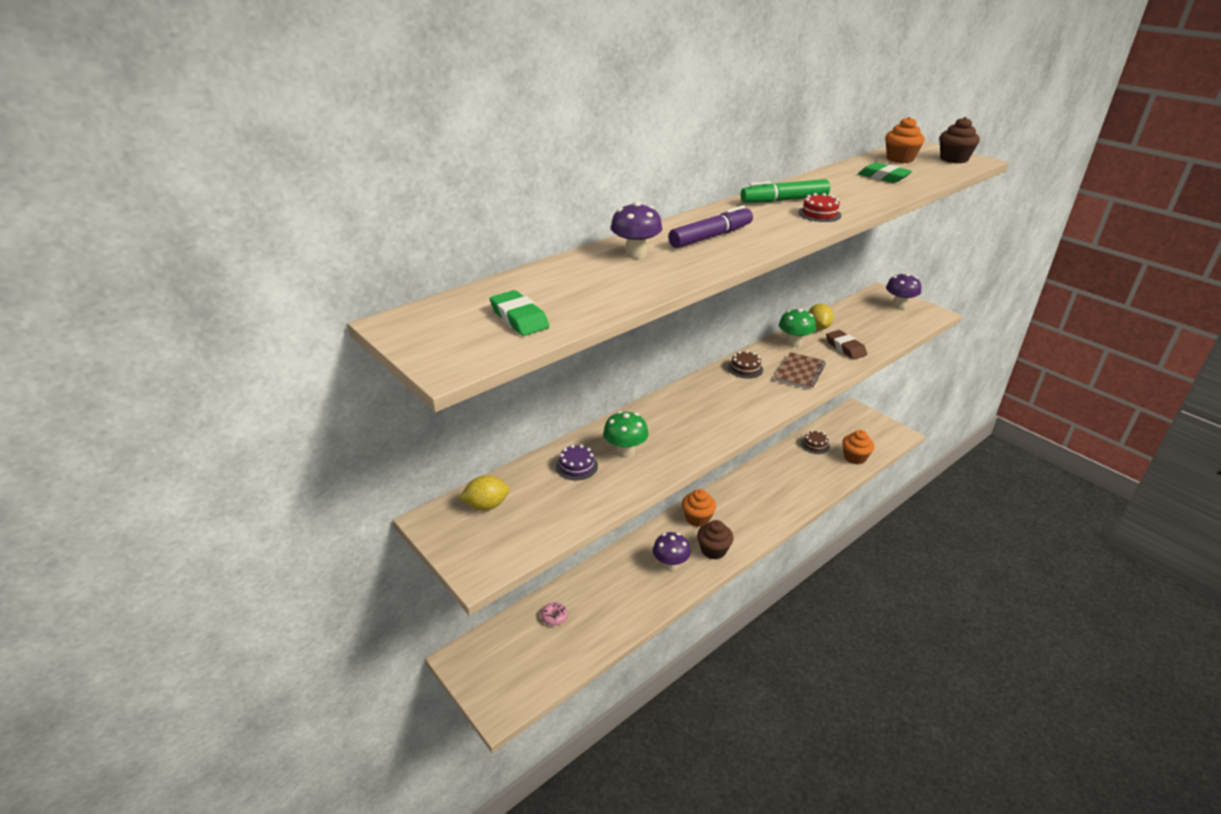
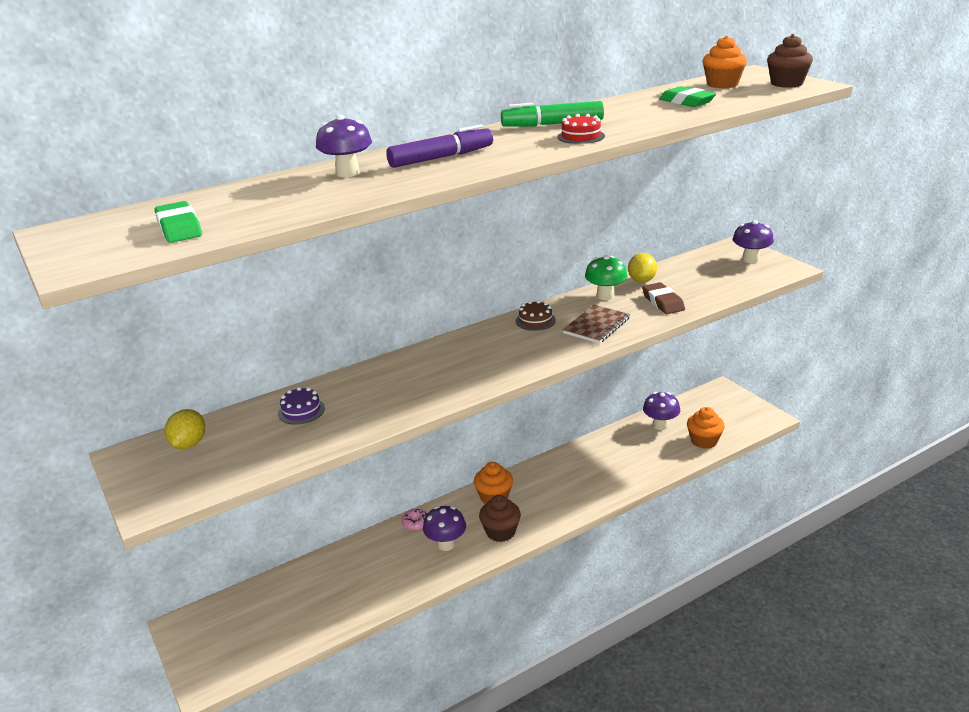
camera: 10 degrees right, 5 degrees down
(486, 505) = (189, 444): yellow lemon -> yellow lemon turned 75 degrees counterclockwise
(554, 617) = (298, 590): pink donut -> pink donut (416, 523)
(625, 452) = (360, 399): green mushroom -> none
(815, 445) = (660, 425): brown cake -> purple mushroom

